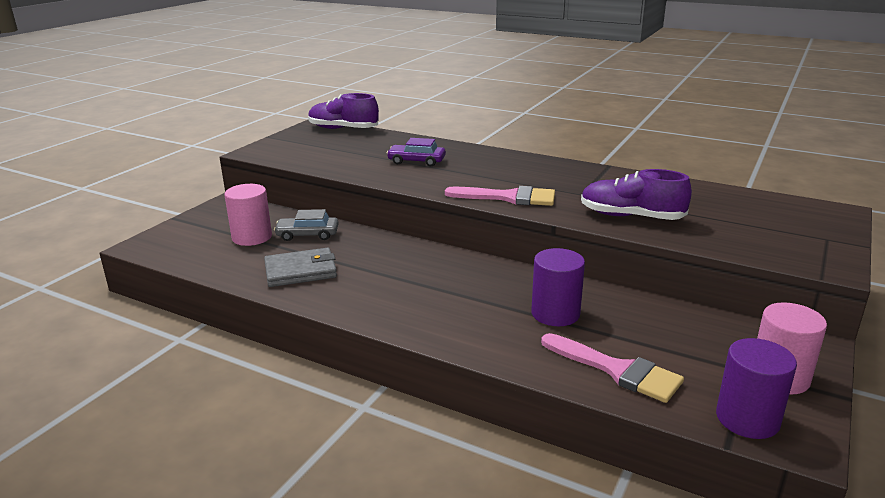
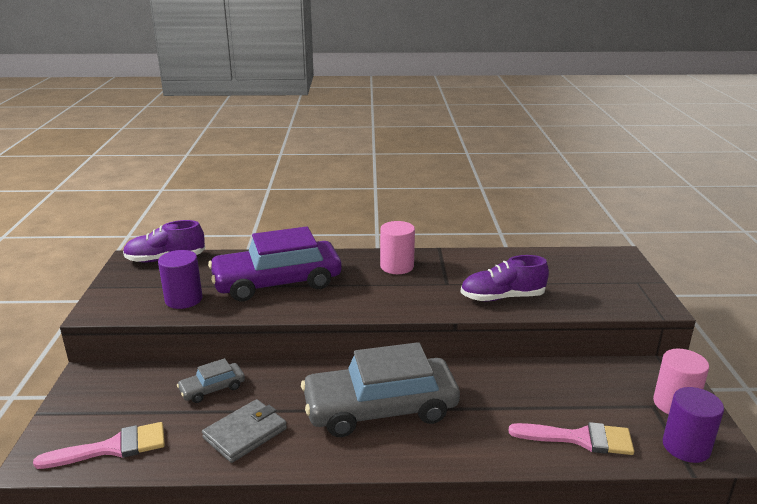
camera: 30 degrees left, 0 degrees up
(252, 237) = (156, 410): pink cylinder -> pink cylinder (397, 266)
(416, 161) = (277, 282): purple car -> purple car, size x2.28
(433, 287) = (380, 408): none -> grey car
(509, 197) = (395, 303): pink brush -> pink brush (113, 447)
(555, 313) = (495, 402): purple cylinder -> purple cylinder (183, 299)

